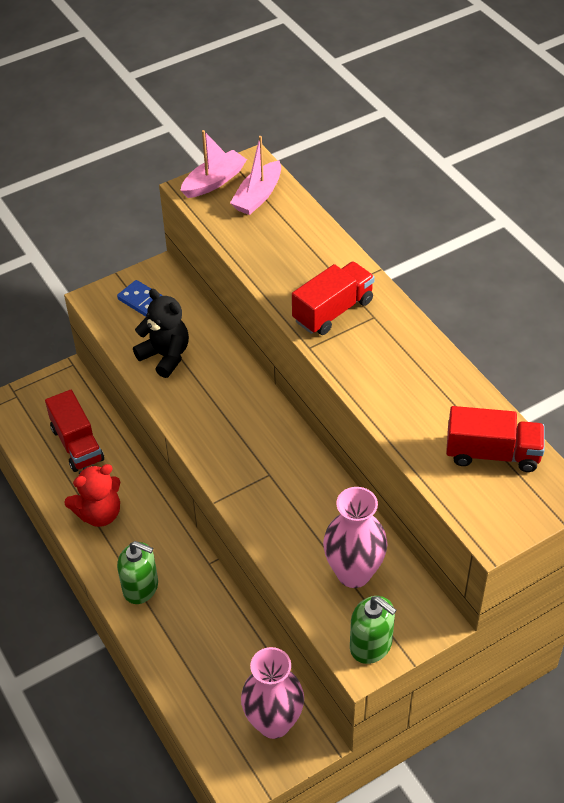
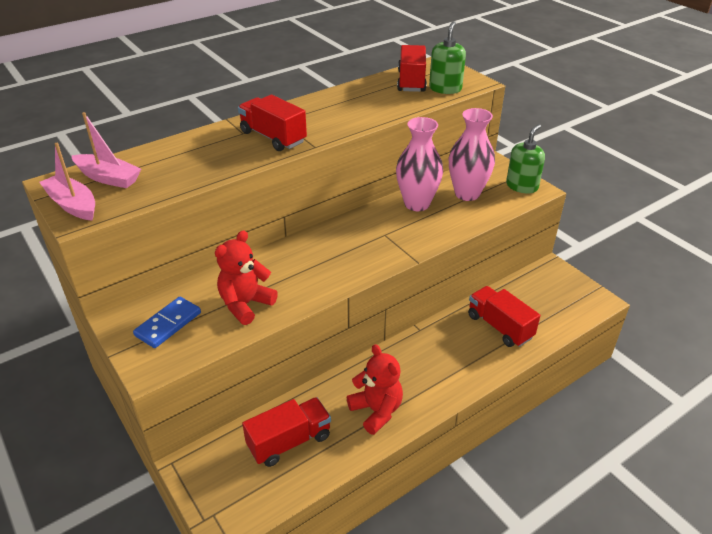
camera: 95 degrees left, 10 degrees down
(141, 587) = (452, 371): green soap dispenser -> green soap dispenser (445, 88)
(165, 356) = (245, 304): black teddy bear -> red teddy bear
(203, 649) = (499, 327): none -> red truck
(273, 722) = (546, 286): pink vase -> pink vase (417, 204)

